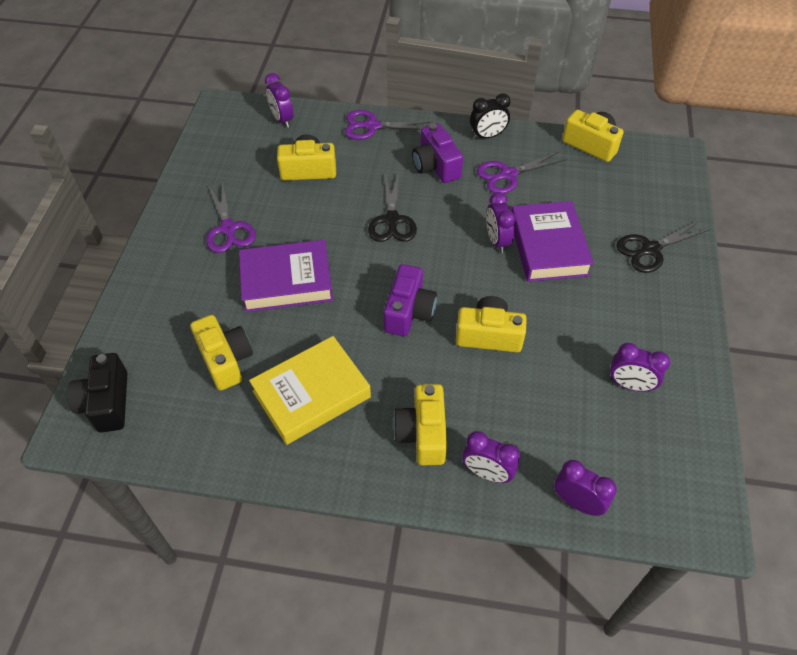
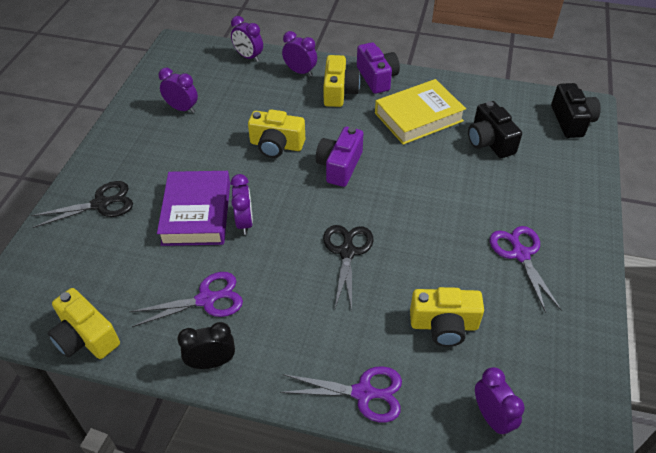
camera: 175 degrees left, 5 degrees down
(225, 360) = (489, 142): yellow camera -> black camera
(287, 281) = (450, 198): purple book -> none
(436, 166) = (288, 319): purple camera -> purple camera (377, 78)

